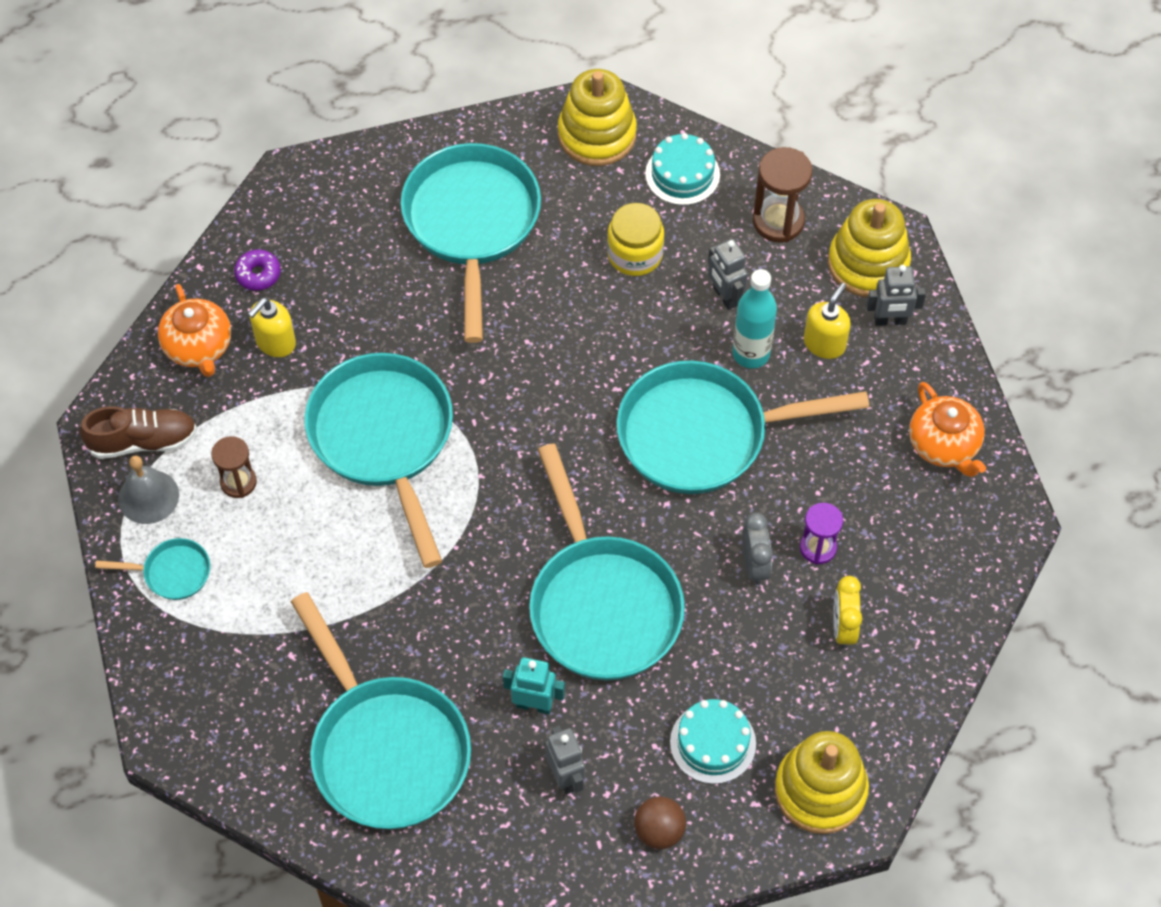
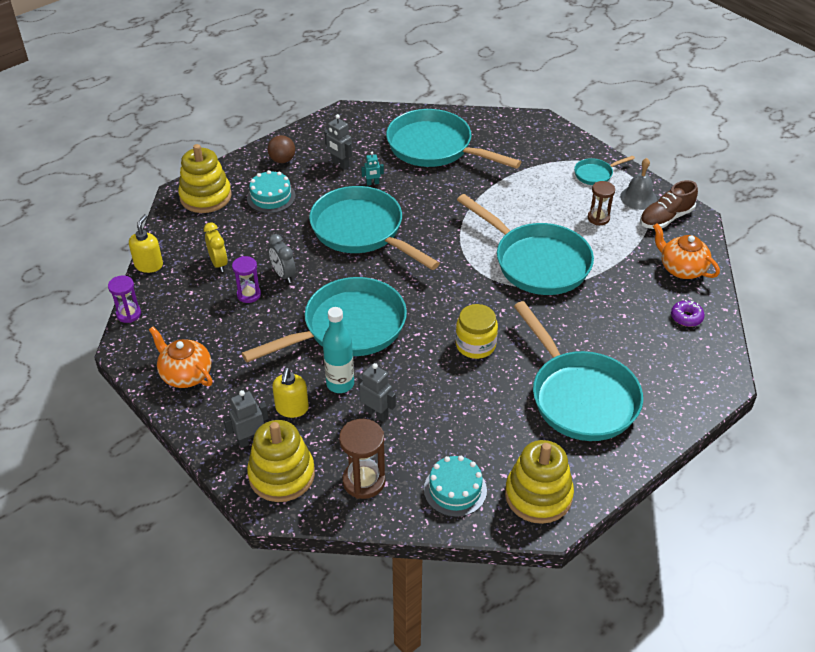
camera: 155 degrees right, 15 degrees down
(275, 342) = (641, 286): yellow soap dispenser -> yellow soap dispenser (149, 265)
(534, 705) = (372, 183): turquoise robot -> turquoise robot, size x0.64
(635, 254) = (455, 418): yellow jar -> yellow jar (475, 345)
(999, 581) = (129, 314): none -> purple hourglass

